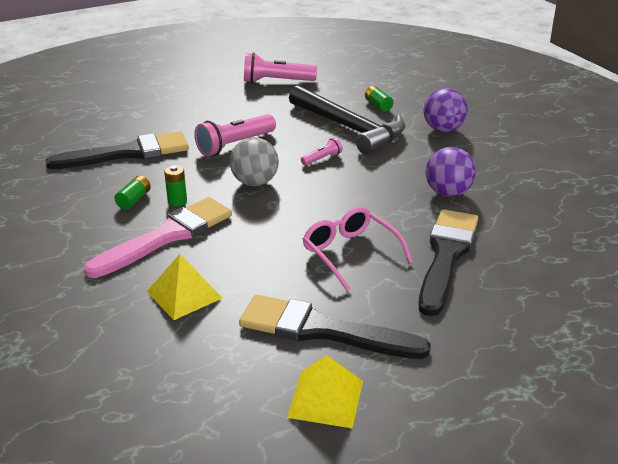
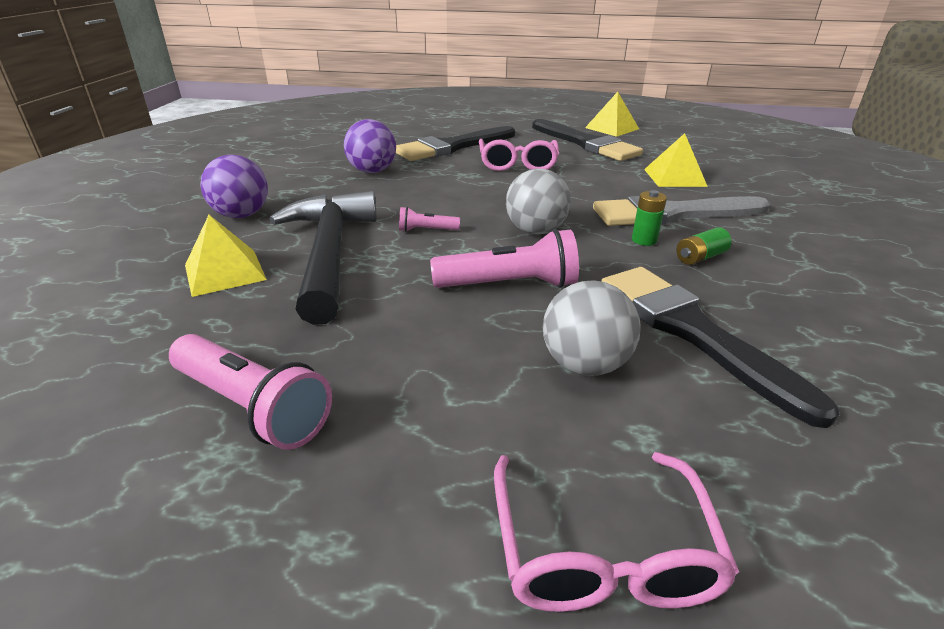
camera: 145 degrees left, 0 degrees up
(127, 153) = (692, 332): black brush -> black brush turned 45 degrees clockwise
(139, 91) = (602, 551): none -> pink glasses
(167, 236) = (672, 214): pink brush -> grey brush
(171, 126) = (584, 364): none -> grey ball
(378, 105) = (225, 272): green battery -> yellow pyramid

